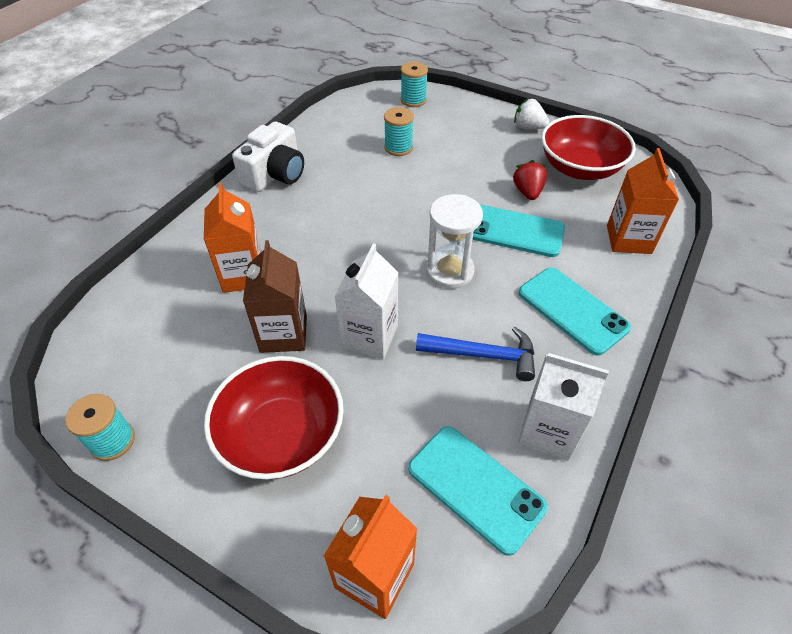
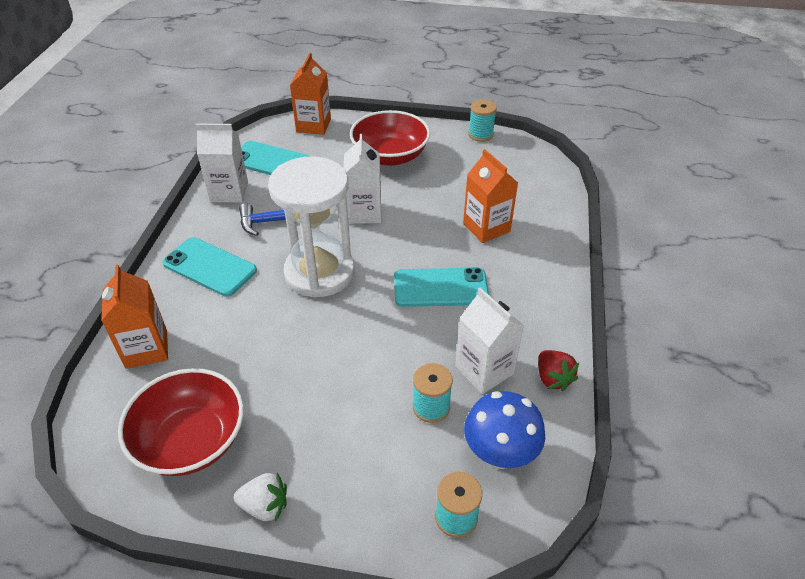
camera: 160 degrees right, 5 degrees down
(275, 174) = (542, 326): white camera -> none
(283, 334) = (425, 200): brown carton -> none
(345, 158) = (484, 370): none -> white carton
(368, 117) = (499, 454): none -> blue mushroom
(450, 271) = (319, 272): white hourglass -> white hourglass, size x1.62
(514, 231) = (266, 327): turquoise phone -> turquoise phone (440, 288)
(527, 192) = (256, 381): red strawberry -> red strawberry (553, 378)

